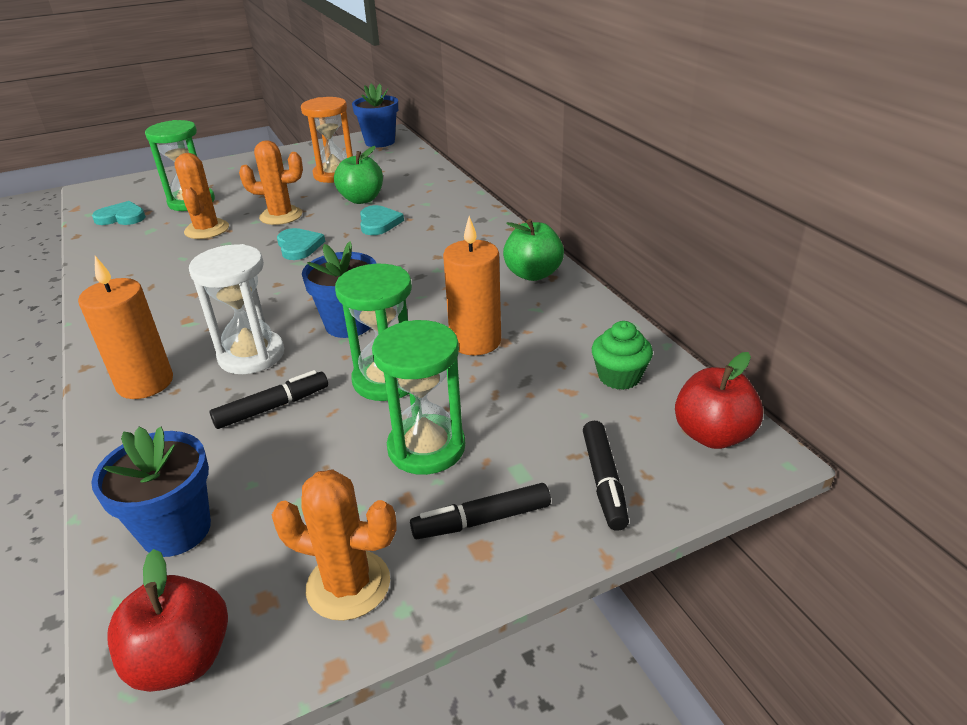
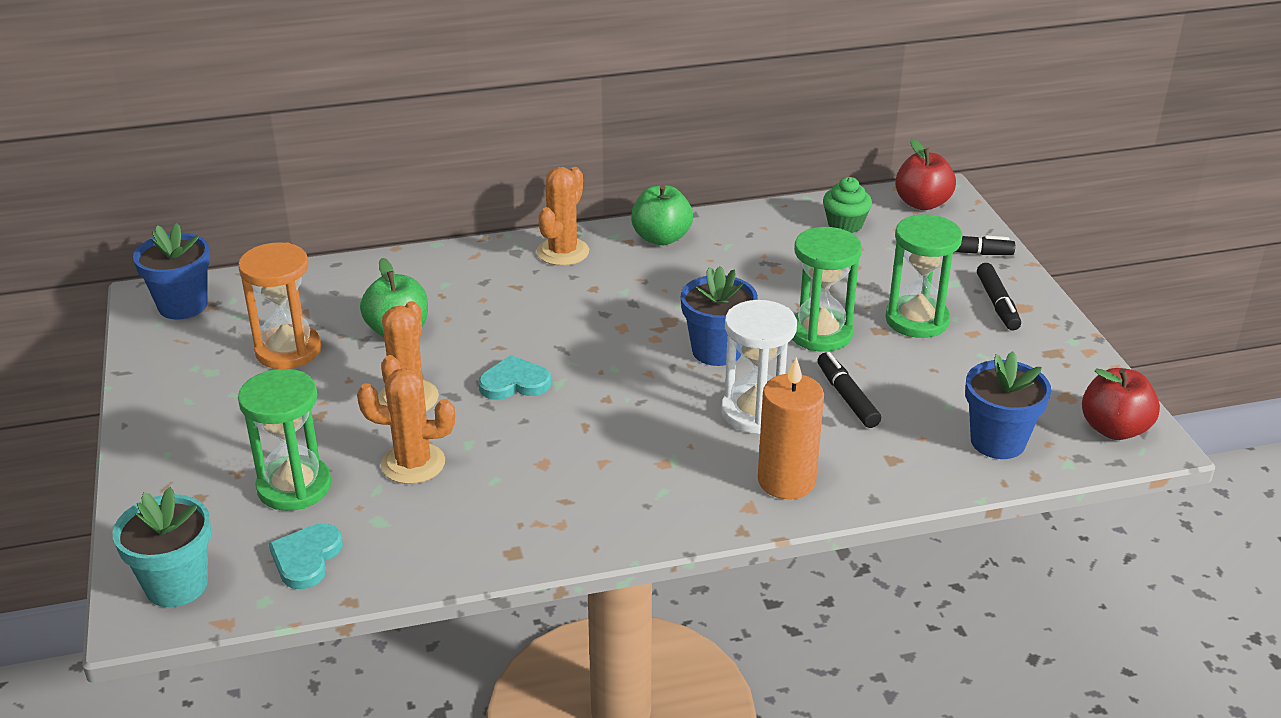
camera: 80 degrees left, 0 degrees up
(113, 192) = (176, 585): none -> turquoise flower pot
(348, 585) = (1053, 361): orange cactus -> orange cactus (563, 252)
(379, 223) = (481, 321): turquoise heart -> none
(475, 341) = (772, 283): orange candle -> none

